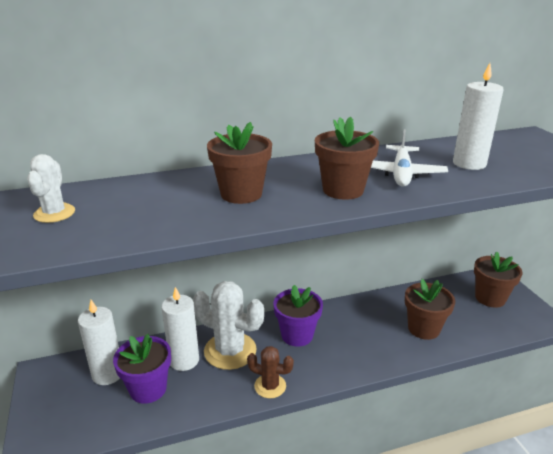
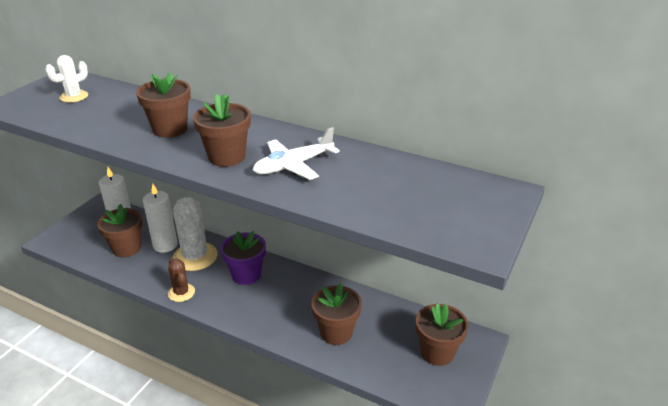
camera: 45 degrees right, 5 degrees up
(148, 389) = (126, 248): purple flower pot -> brown flower pot
(469, 164) = (365, 185): white candle -> none

